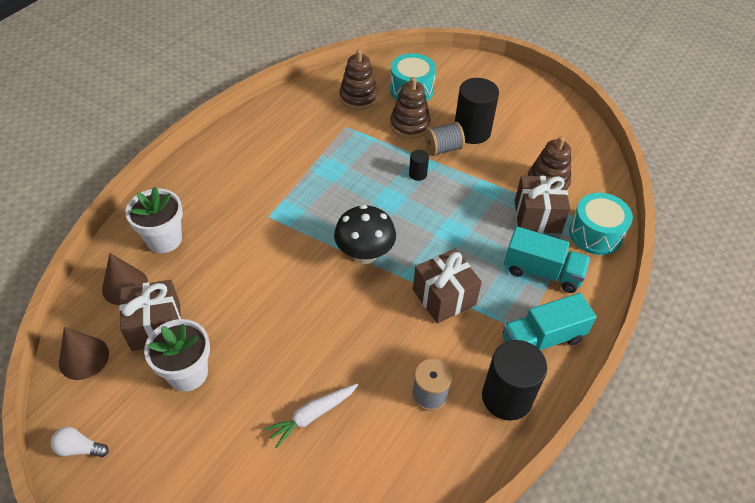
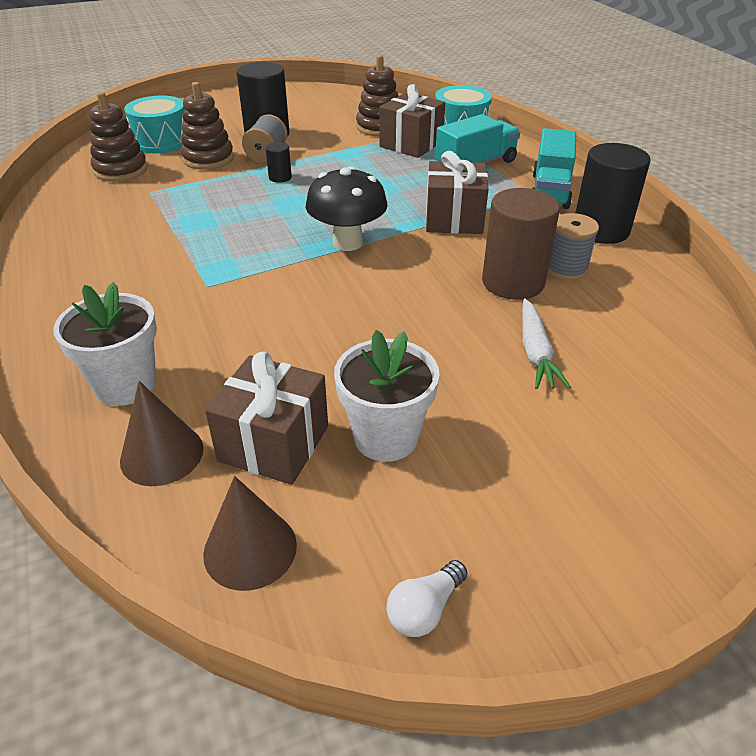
camera: 55 degrees left, 10 degrees down
(386, 369) = (513, 282): none -> brown cylinder

